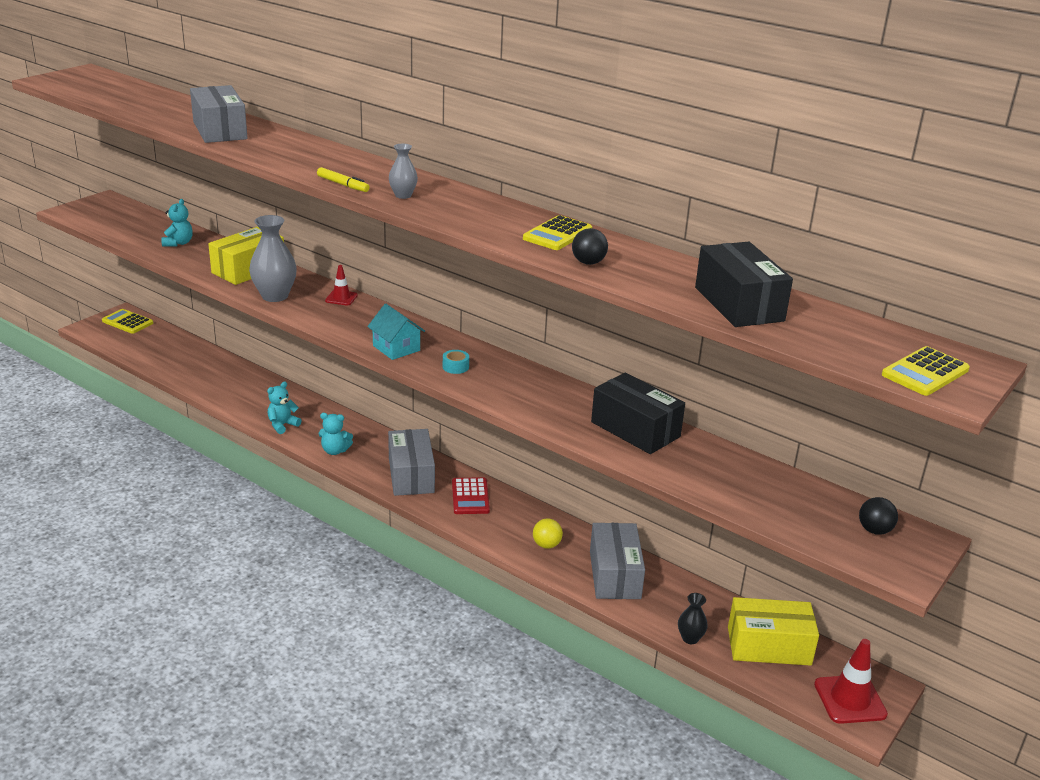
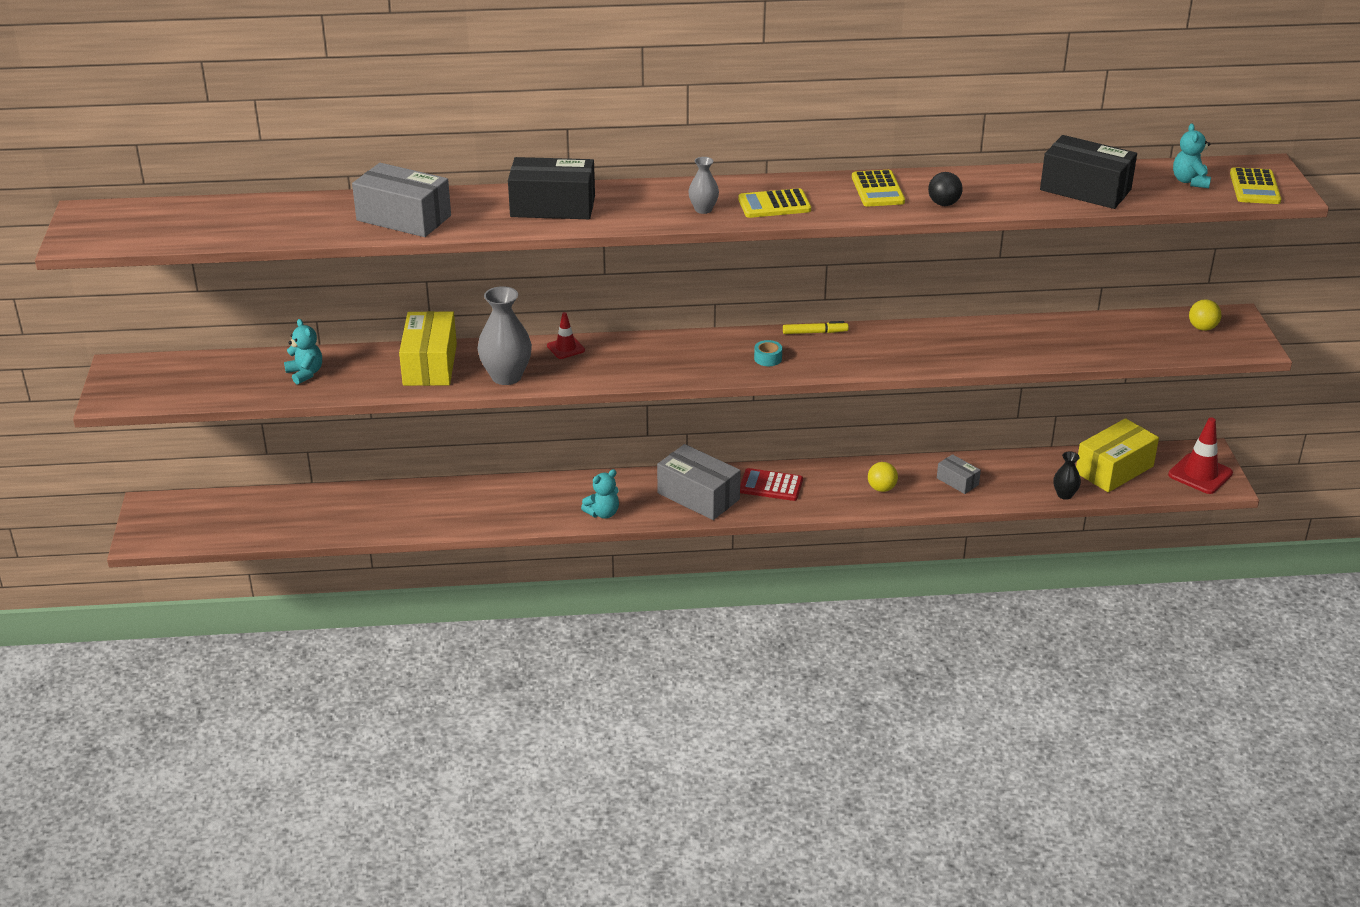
camera: 40 degrees left, 5 degrees up
(127, 322) = (173, 511): yellow calculator -> yellow calculator (774, 205)
(282, 425) = (518, 518): turquoise teddy bear -> turquoise teddy bear (1190, 181)
(343, 185) = (637, 222): yellow marker -> yellow marker (815, 332)
(396, 348) = (696, 368): turquoise house -> none
(470, 497) = (771, 486): red calculator -> red calculator turned 150 degrees clockwise
(614, 575) = (957, 481): grey box -> grey box, size x0.52
(635, 429) = (968, 338): black box -> black box (553, 206)
(874, 530) = (1202, 328): black ball -> yellow ball

